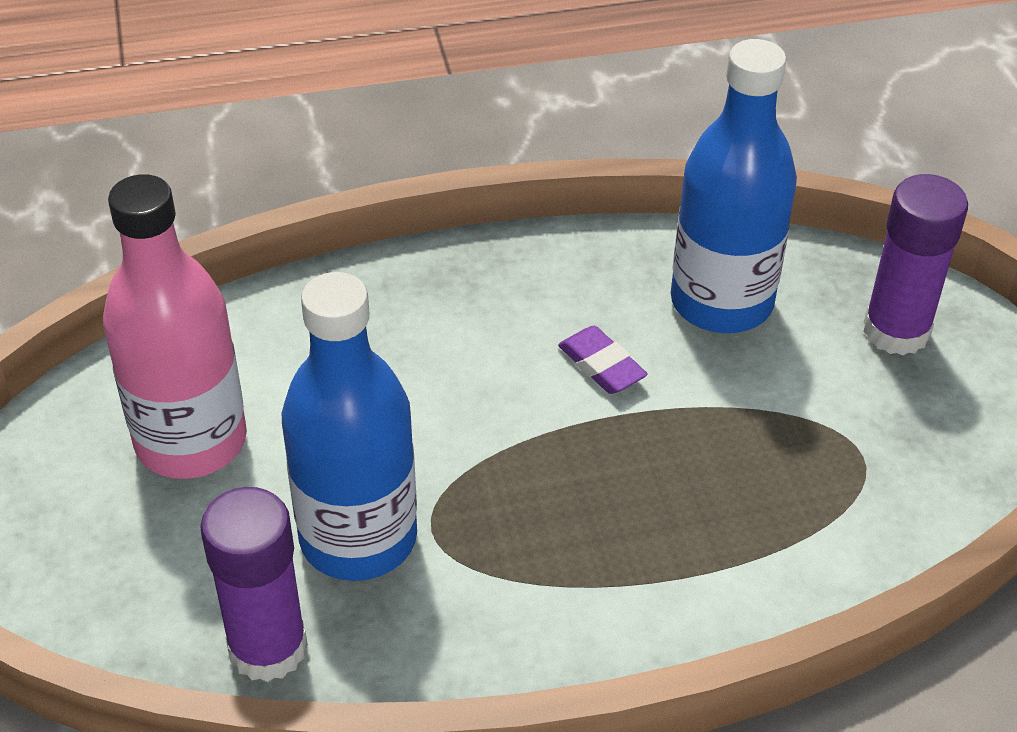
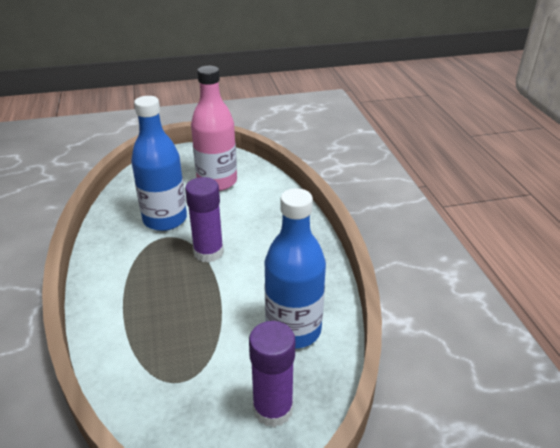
camera: 90 degrees right, 10 degrees down
(268, 647) = (123, 203): purple glue stick -> purple glue stick (208, 252)
(601, 366) = (249, 284): purple eraser -> none

